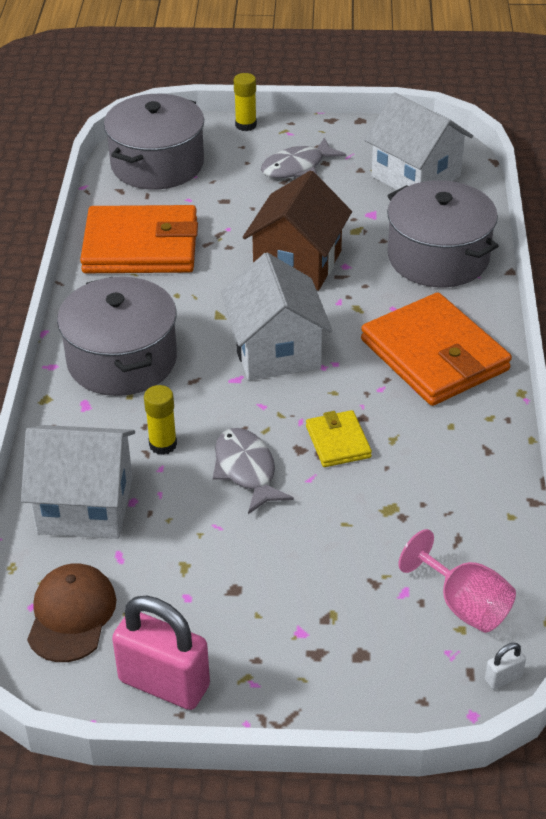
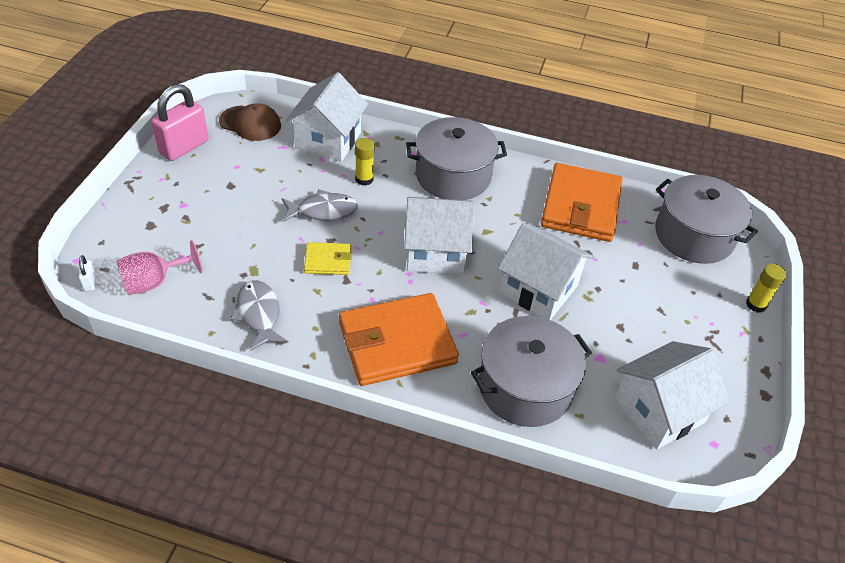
camera: 100 degrees right, 5 degrees up
(297, 167) = (682, 324): grey fish -> grey fish (259, 314)
(297, 263) = (538, 289): brown house -> white house

